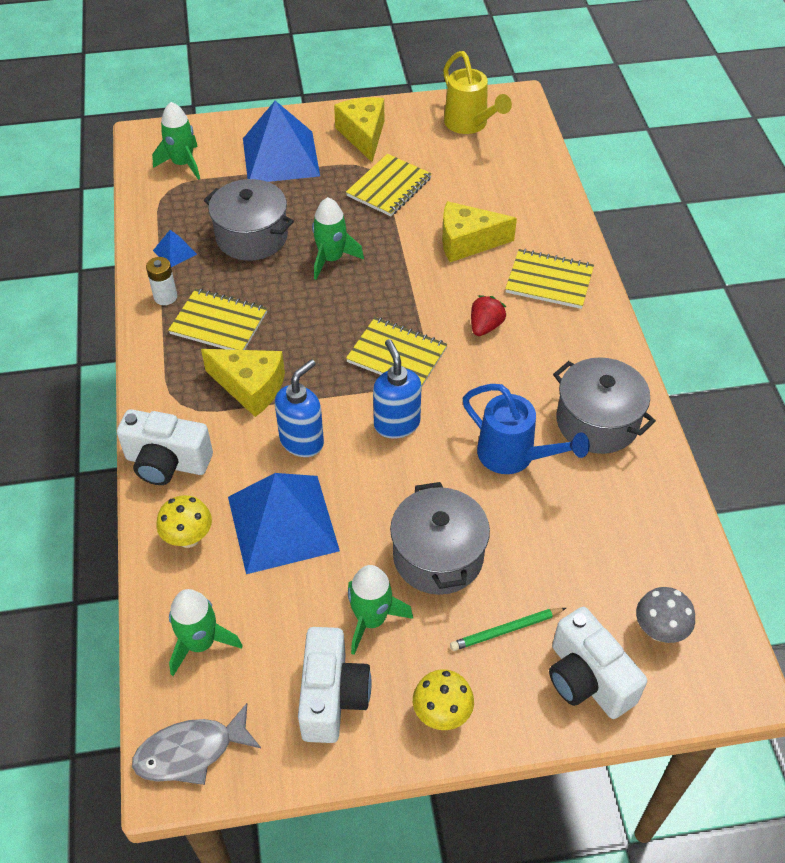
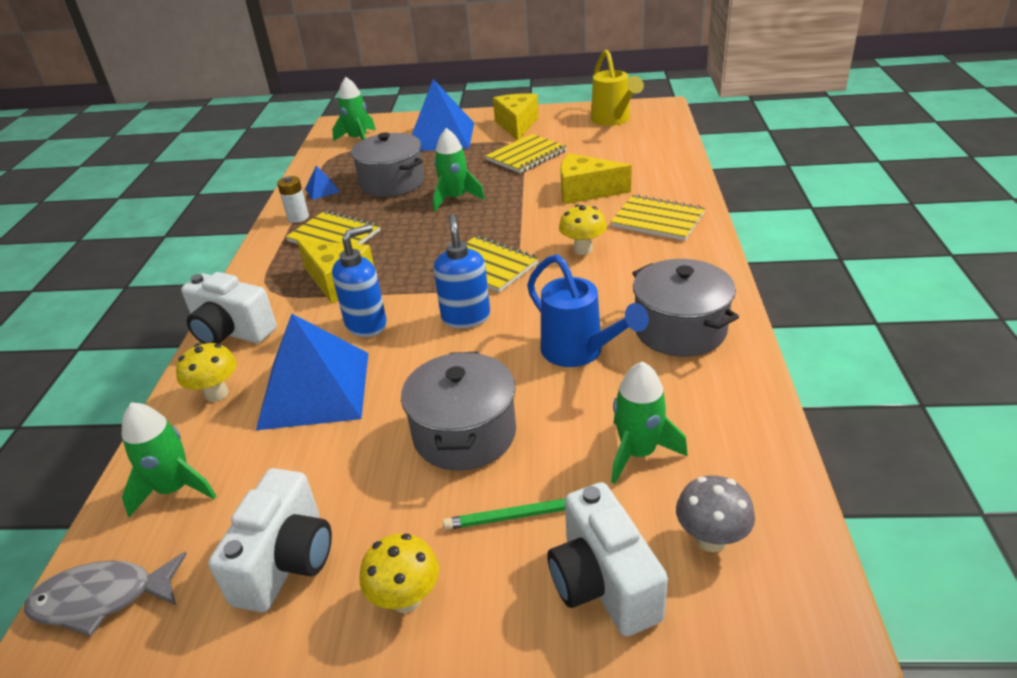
camera: 15 degrees right, 15 degrees down
(371, 619) = (366, 487): green rocket -> green rocket (638, 452)
(485, 326) = (583, 249): red strawberry -> yellow mushroom

